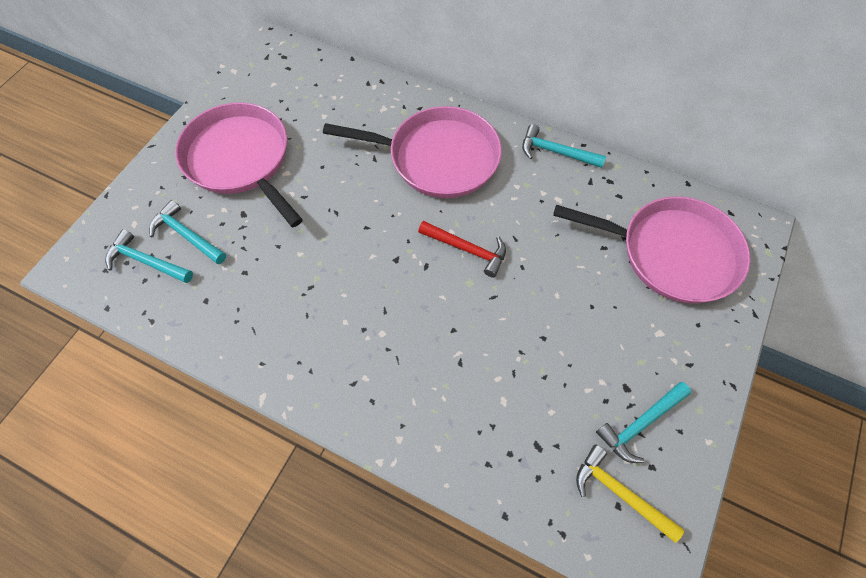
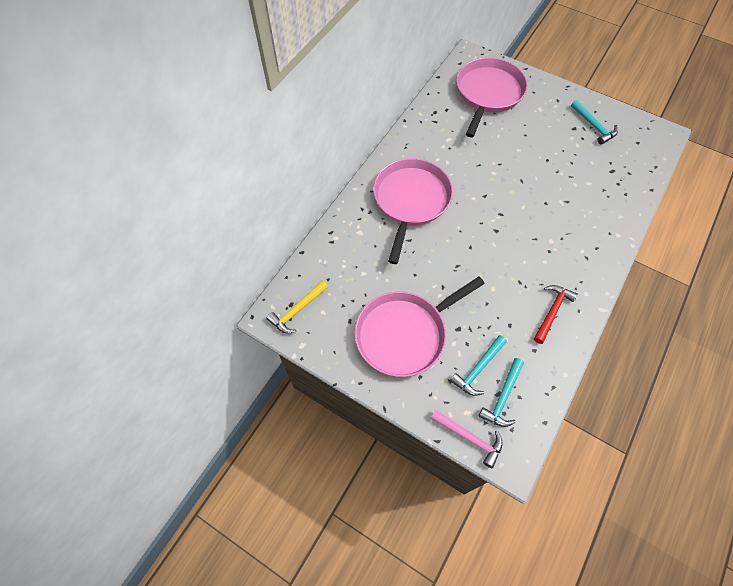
camera: 85 degrees left, 0 degrees up
(103, 226) = (469, 438): none -> pink hammer
(467, 249) = (487, 191): red hammer -> red hammer (552, 311)
(556, 152) = (410, 135): turquoise hammer -> none
(620, 493) = (631, 140): yellow hammer -> yellow hammer (297, 310)

